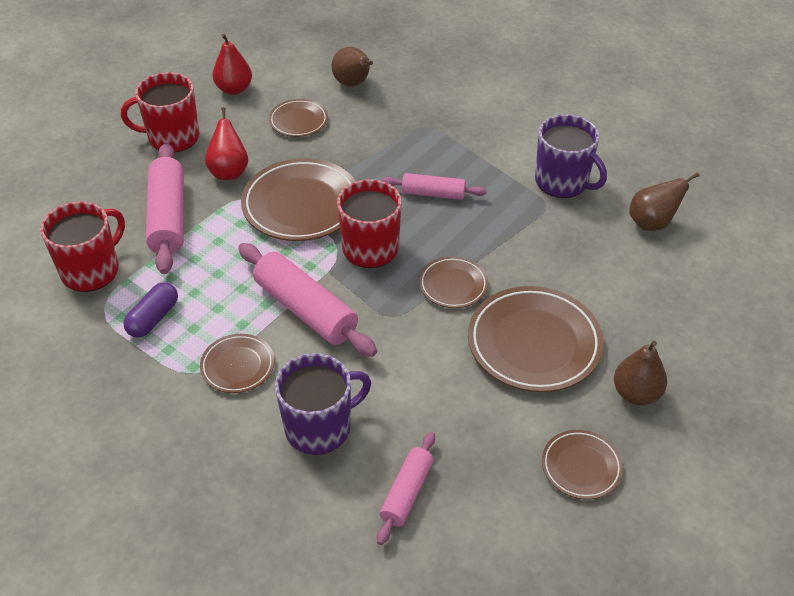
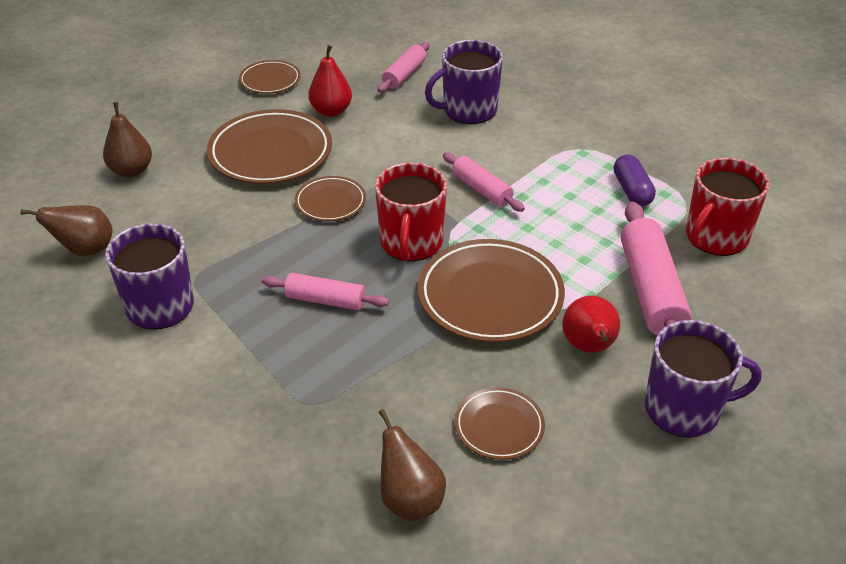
camera: 175 degrees left, 5 degrees down
(153, 318) = (632, 191): purple capsule -> purple capsule turned 45 degrees counterclockwise
(172, 137) = (684, 409): red mug -> purple mug
(234, 89) = (611, 501): red pear -> red pear (331, 111)
(238, 366) = (542, 151): brown plate -> none
(306, 309) = (481, 190): pink rolling pin -> pink rolling pin, size x0.59
(636, 393) = (201, 116): brown pear -> brown pear (131, 170)

